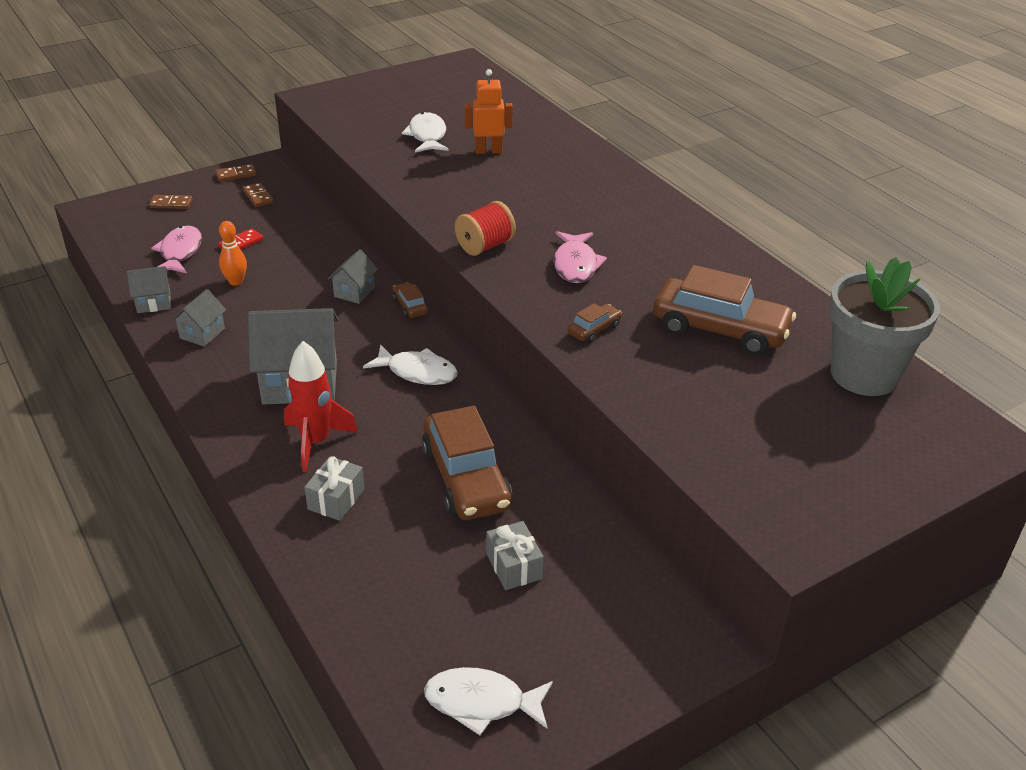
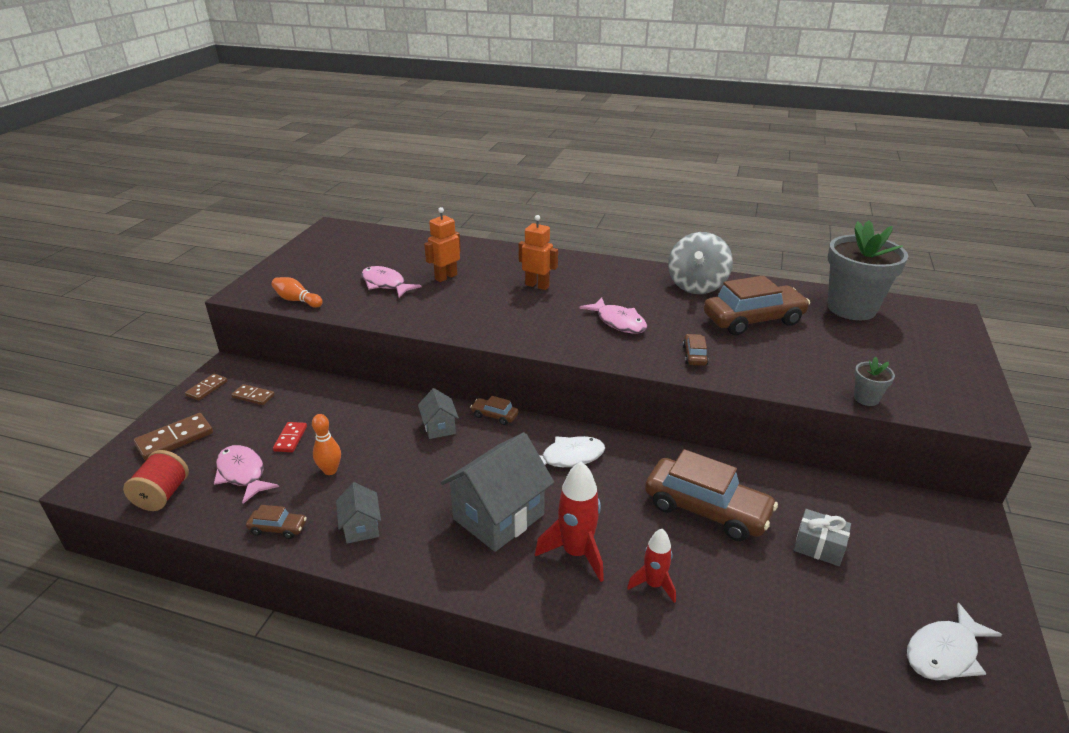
camera: 40 degrees left, 5 degrees down
(154, 303) = (278, 528): grey house -> brown car
(171, 204) = (175, 439): brown domino -> brown domino, size x1.62
(336, 499) = (653, 584): grey gift -> red rocket
(338, 120) = (297, 300): none -> orange bowling pin
(427, 136) = (385, 284): white fish -> pink fish
(485, 246) = (545, 337): red spool -> red spool (162, 495)
(558, 195) = (537, 285): none -> orange robot
(694, 456) = (866, 398): none -> grey flower pot
(723, 268) = (696, 286): none -> grey spinning top

